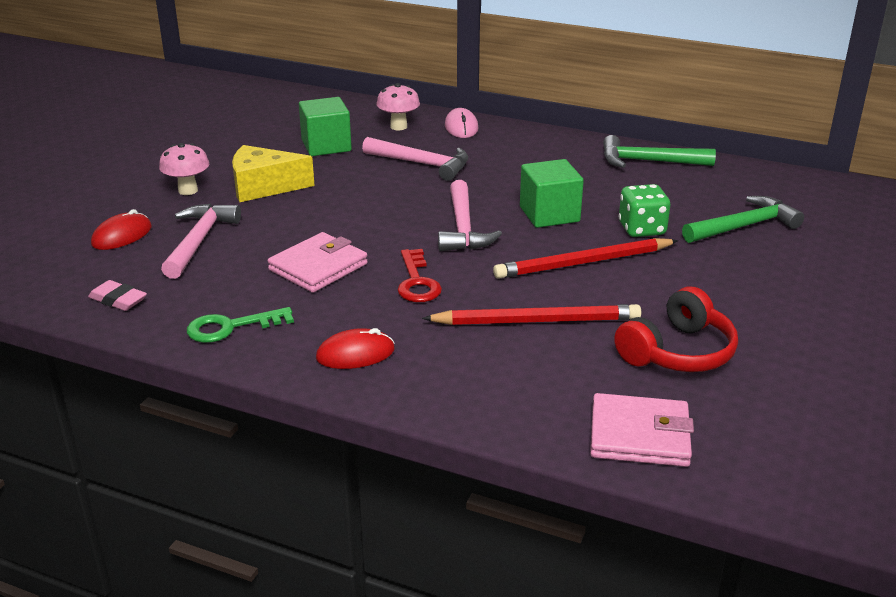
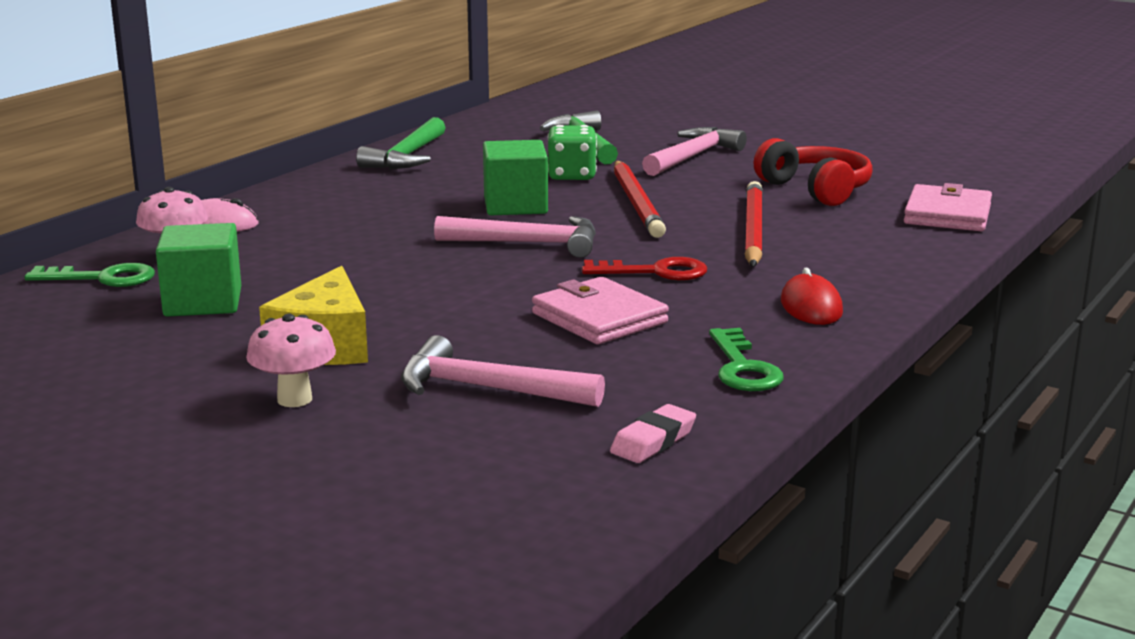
camera: 80 degrees left, 10 degrees down
(122, 236) = (437, 447): red mouse -> none
(358, 116) = (103, 278): none -> green key
(422, 164) = (323, 252): pink hammer -> pink hammer (692, 157)

